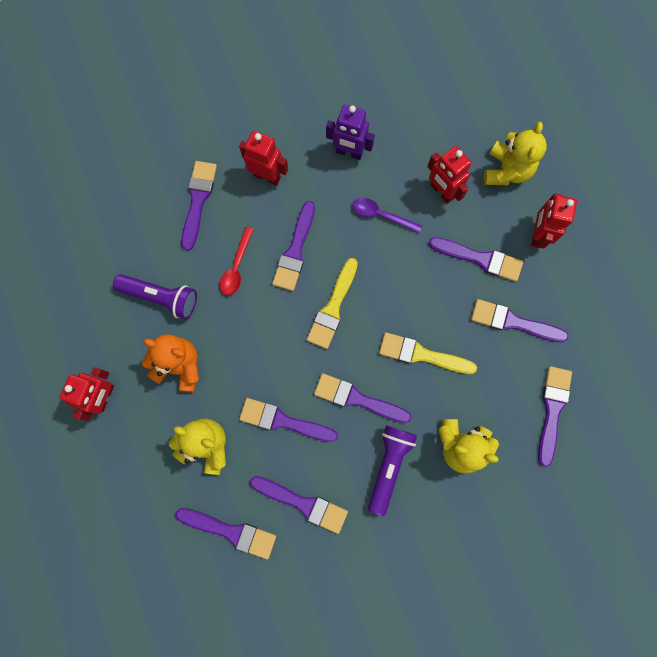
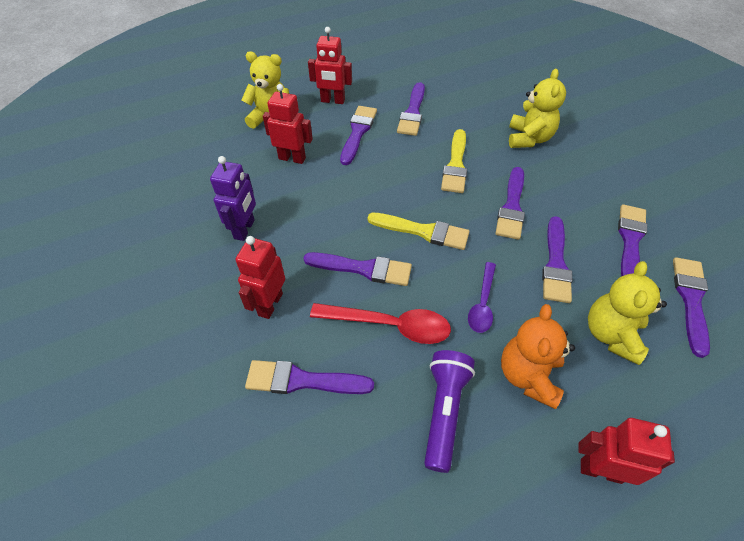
camera: 95 degrees left, 25 degrees down
(236, 267) = (390, 325): red spoon -> red spoon, size x1.54
(381, 215) = (318, 200): purple spoon -> purple spoon (482, 304)
(389, 466) = (565, 181): purple flashlight -> none
(441, 192) = (292, 158): red robot -> red robot turned 120 degrees counterclockwise
(552, 410) = (480, 91): purple brush -> none

